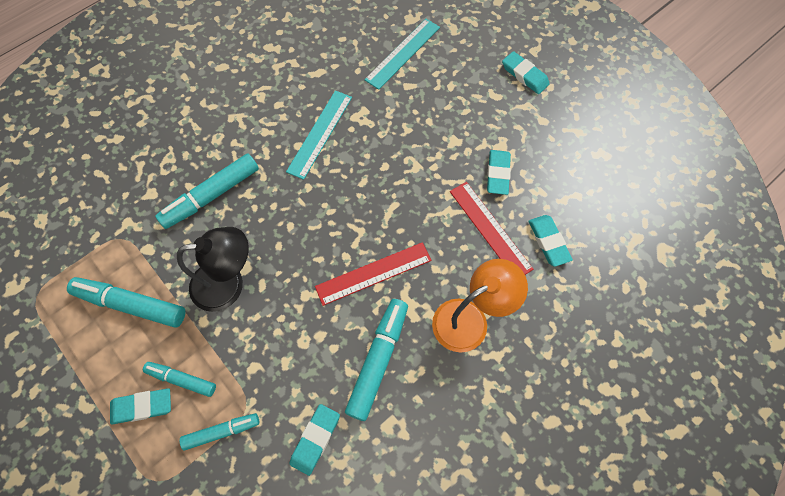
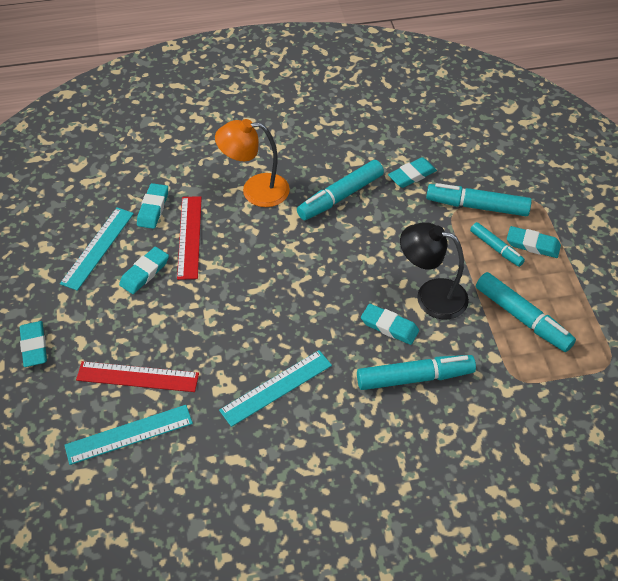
camera: 150 degrees left, 15 degrees down
(222, 431) = (477, 206): turquoise marker -> turquoise marker, size x1.67
(254, 232) = (389, 326): none -> turquoise eraser
(373, 273) = (306, 249): red ruler -> red ruler (137, 376)
(558, 176) = (97, 248): none -> turquoise ruler

